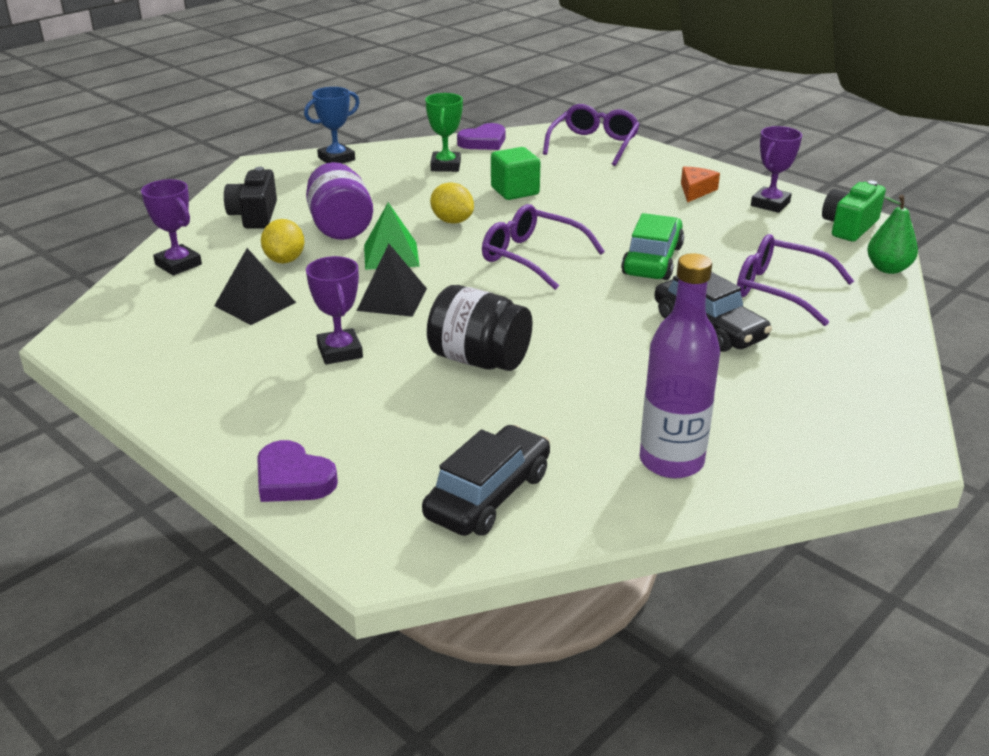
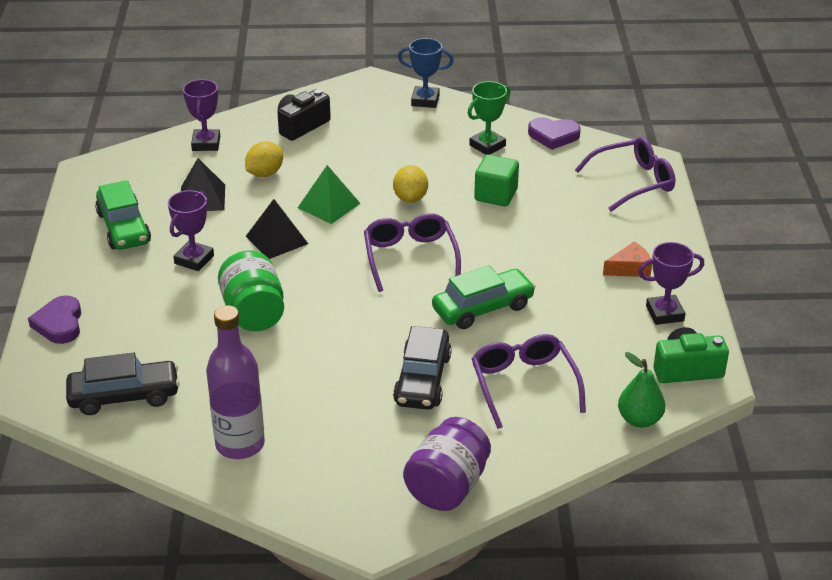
camera: 45 degrees right, 5 degrees up
(212, 364) = (124, 228): none -> green car
(340, 227) = (335, 164): purple jar -> purple jar (447, 486)
(479, 360) = (253, 313): black jar -> green jar

